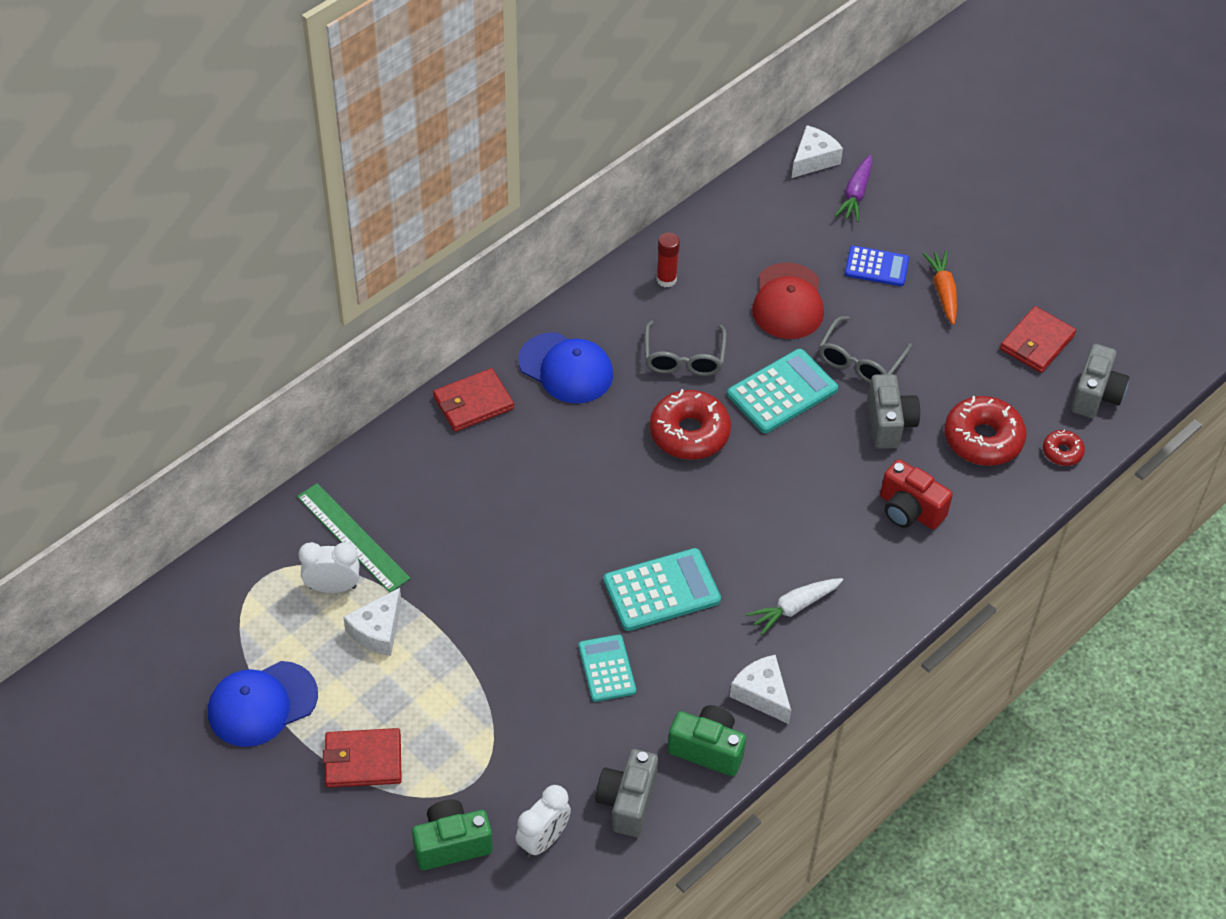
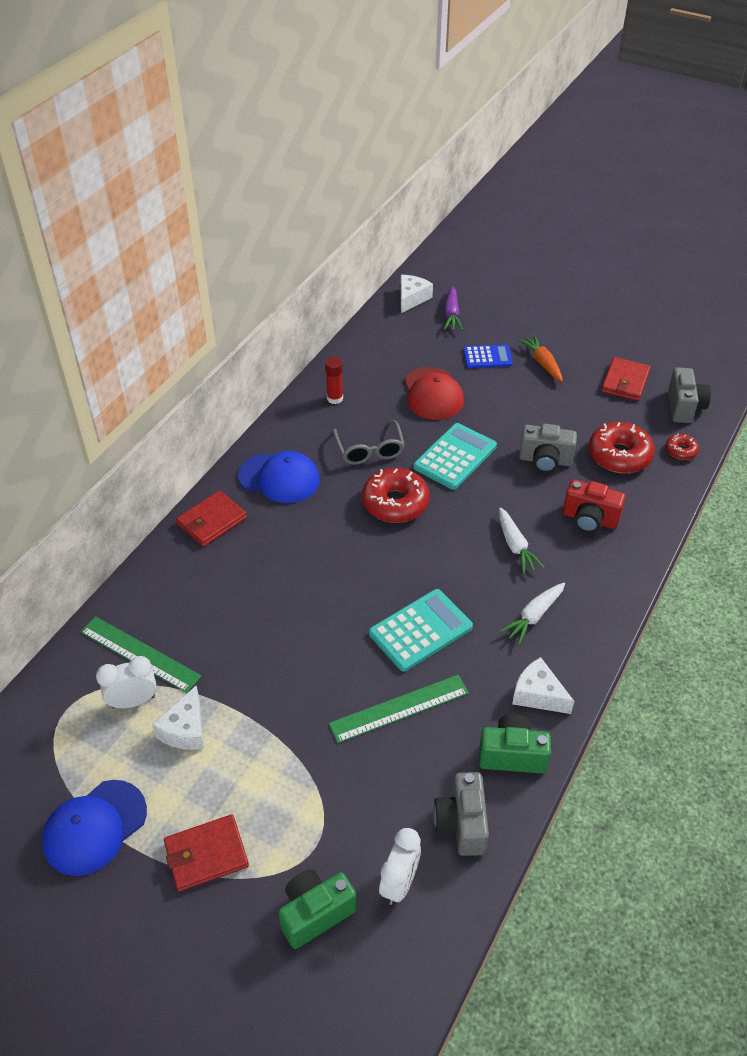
camera: 15 degrees left, 5 degrees down
(607, 668) = (399, 708): turquoise calculator -> green ruler
(808, 521) = (515, 546): none -> white carrot
(860, 361) = (503, 422): grey glasses -> none
(889, 423) = (545, 460): grey camera -> grey camera turned 120 degrees clockwise

